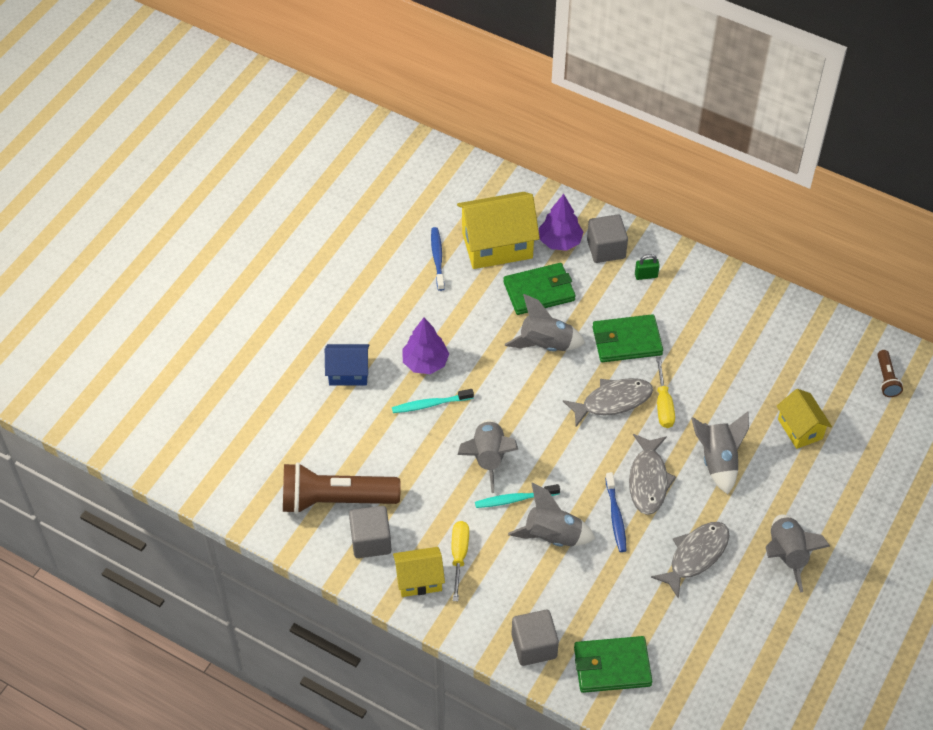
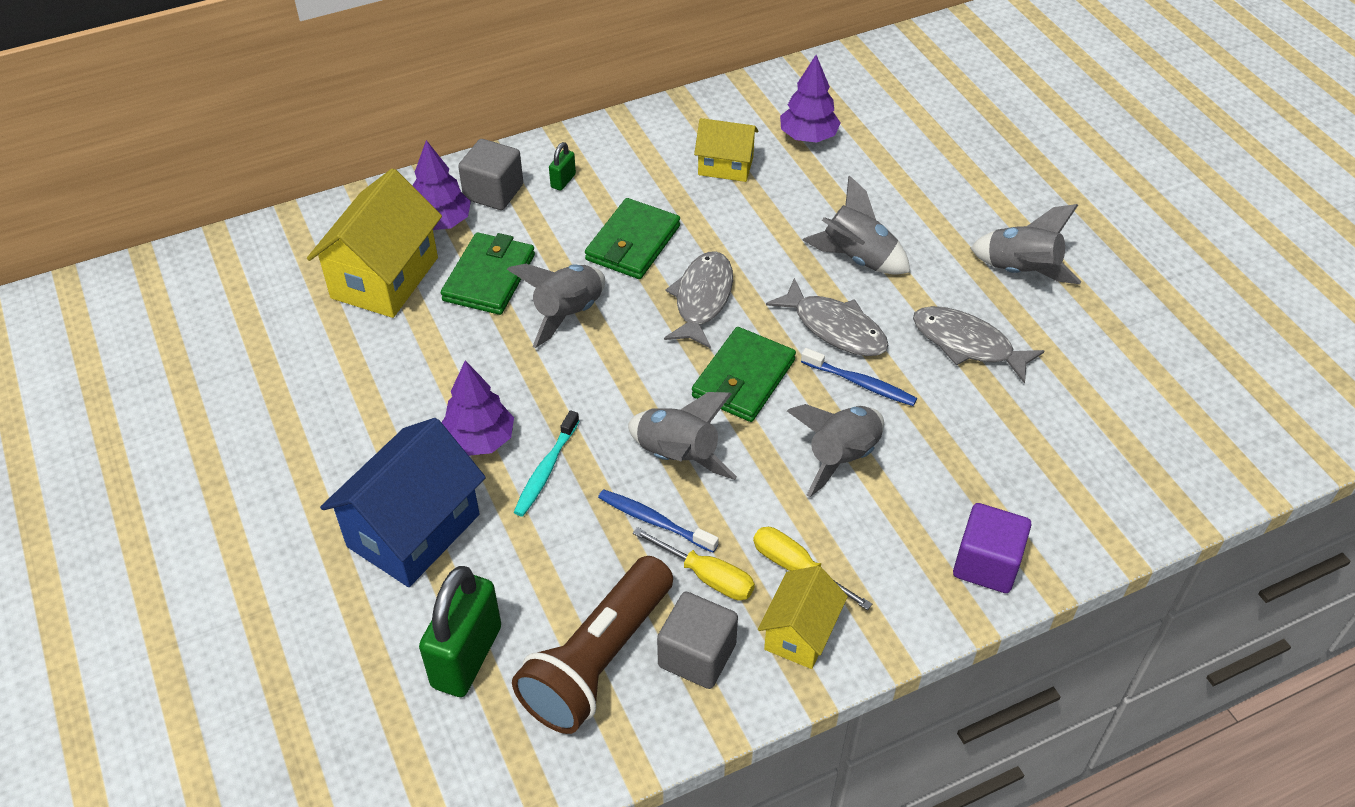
camera: 55 degrees left, 5 degrees down
(296, 444) = (467, 656): none -> green padlock
(348, 373) = (413, 530): blue house -> blue house, size x1.72
(437, 258) = (340, 342): blue toothbrush -> blue toothbrush (654, 521)
(515, 499) = (759, 464): turquoise toothbrush -> none
(534, 646) = (986, 564): grey cube -> purple cube
(612, 666) = (1066, 502): green wallet -> green wallet (743, 378)
(663, 404) = (745, 260): yellow screwdriver -> yellow screwdriver (707, 576)
(695, 556) = (967, 344): grey fish -> grey fish turned 45 degrees counterclockwise
(800, 429) = (871, 176): yellow house -> yellow house (725, 166)
(804, 375) = (808, 137): none -> purple tree
(886, 379) = (865, 86): brown flashlight -> none

